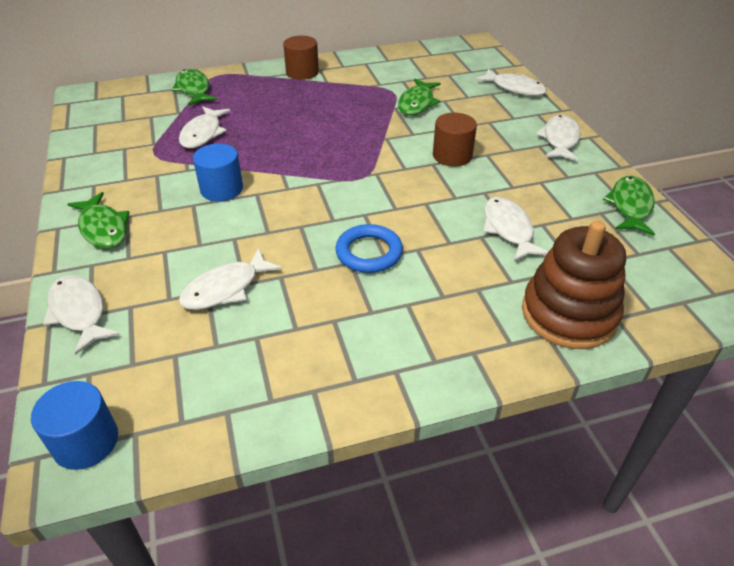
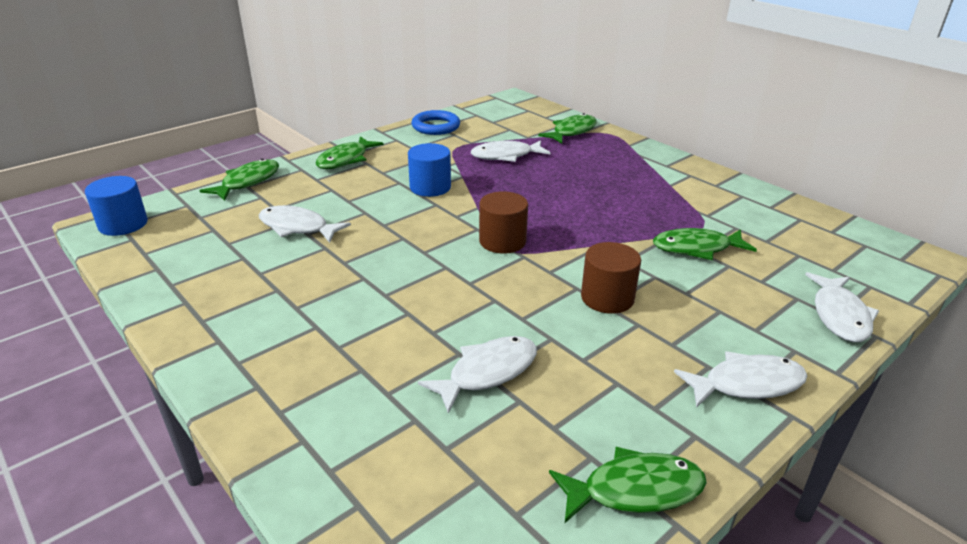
camera: 65 degrees right, 10 degrees down
(79, 312) = (247, 182): white fish -> green fish
(302, 72) = (670, 168): brown cylinder -> brown cylinder (502, 241)
(369, 252) = (384, 284): blue ring -> blue ring (436, 126)
(569, 314) = (347, 454): brown stacking toy -> none

